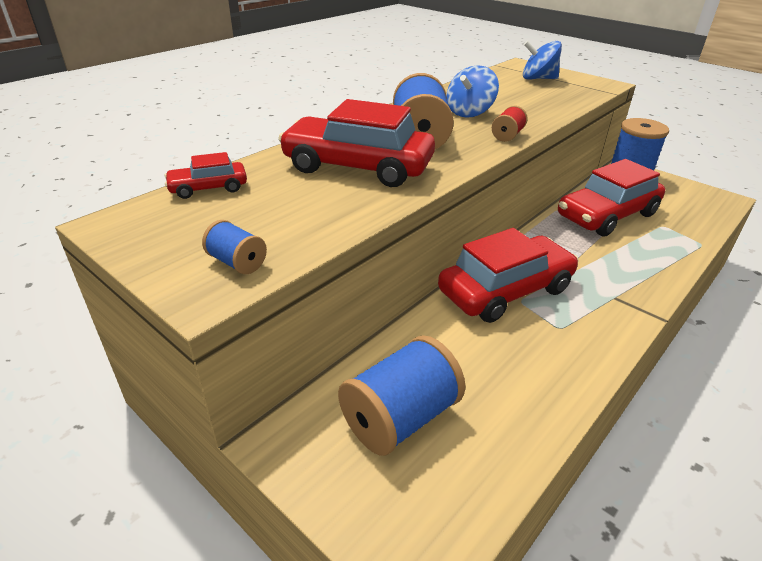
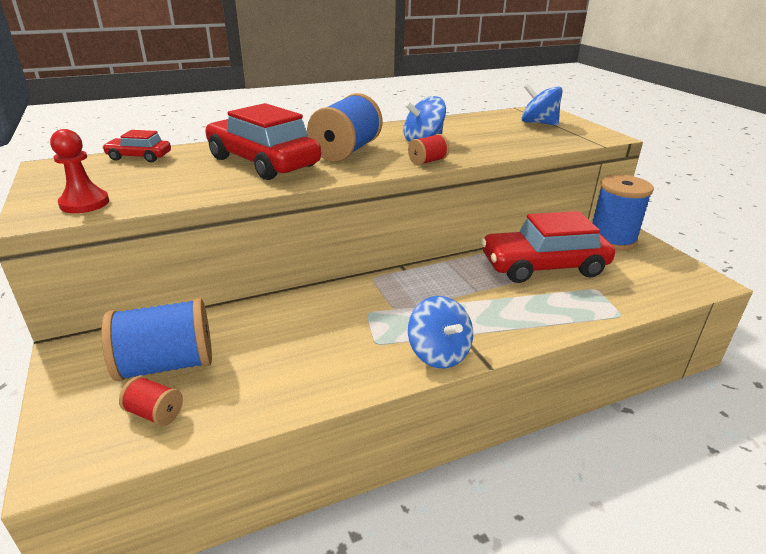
camera: 25 degrees right, 5 degrees down
(237, 262) = (84, 203): blue spool -> red pawn
(448, 473) = (155, 413): none -> red spool
(505, 290) = (363, 301): red car -> none
(617, 321) = (438, 353): none -> blue spinning top

